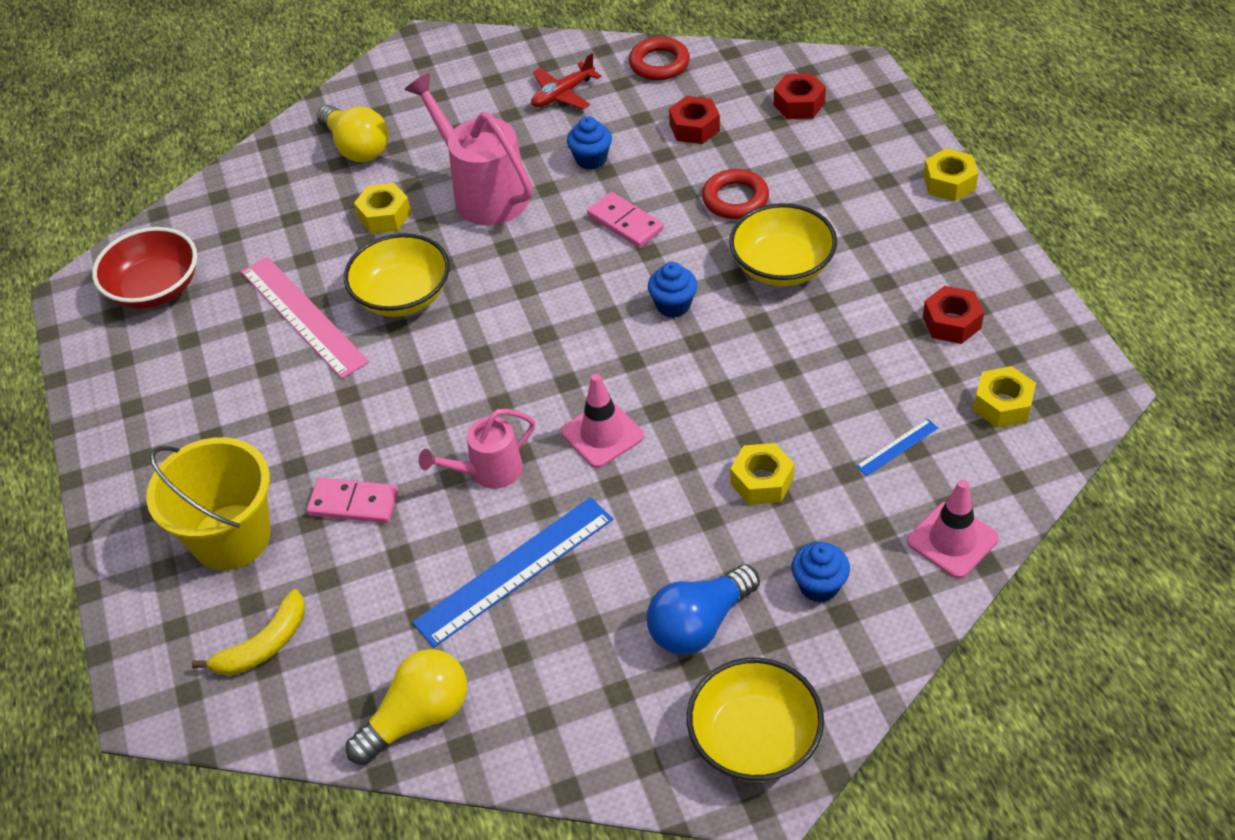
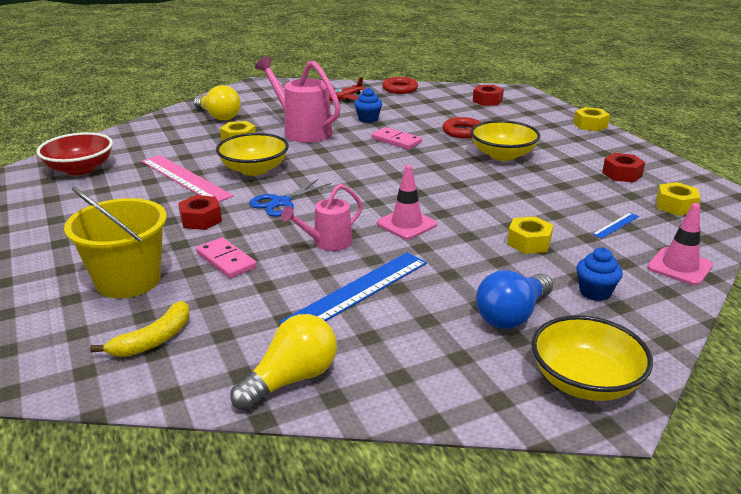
camera: 10 degrees left, 20 degrees down
(354, 503) = (226, 260): pink domino -> pink domino turned 45 degrees clockwise
(435, 379) = (281, 202): none -> blue scissors
(673, 305) = (438, 170): blue cupcake -> none
(694, 127) = (428, 108): red nut -> red nut (201, 219)

